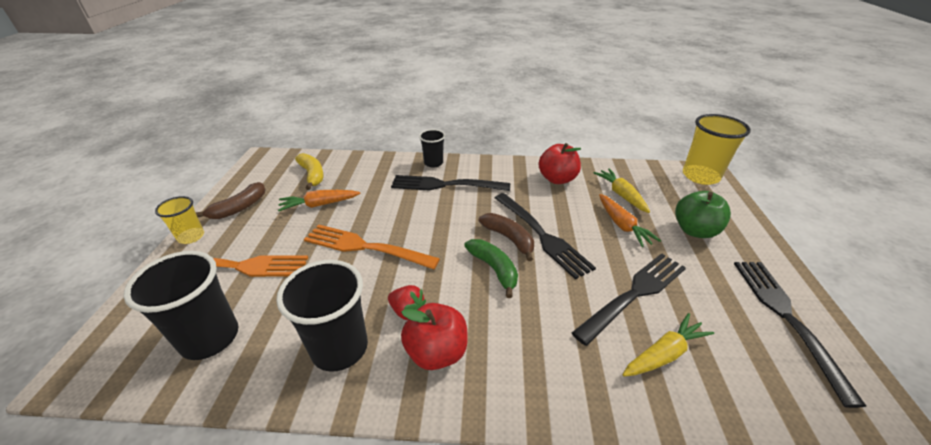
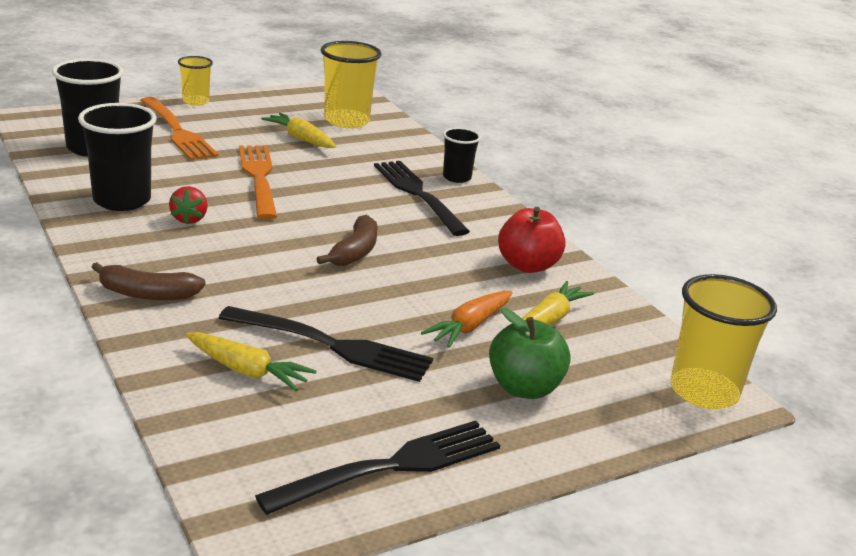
camera: 55 degrees right, 10 degrees down
(239, 208) = (255, 106): brown banana -> brown banana (147, 294)
(312, 175) = (347, 121): yellow banana -> yellow cup
(319, 205) = (300, 138): orange carrot -> yellow carrot
(436, 352) = (150, 244): red apple -> none
(494, 269) = (292, 252): green banana -> none
(542, 235) = (384, 271): black fork -> none

